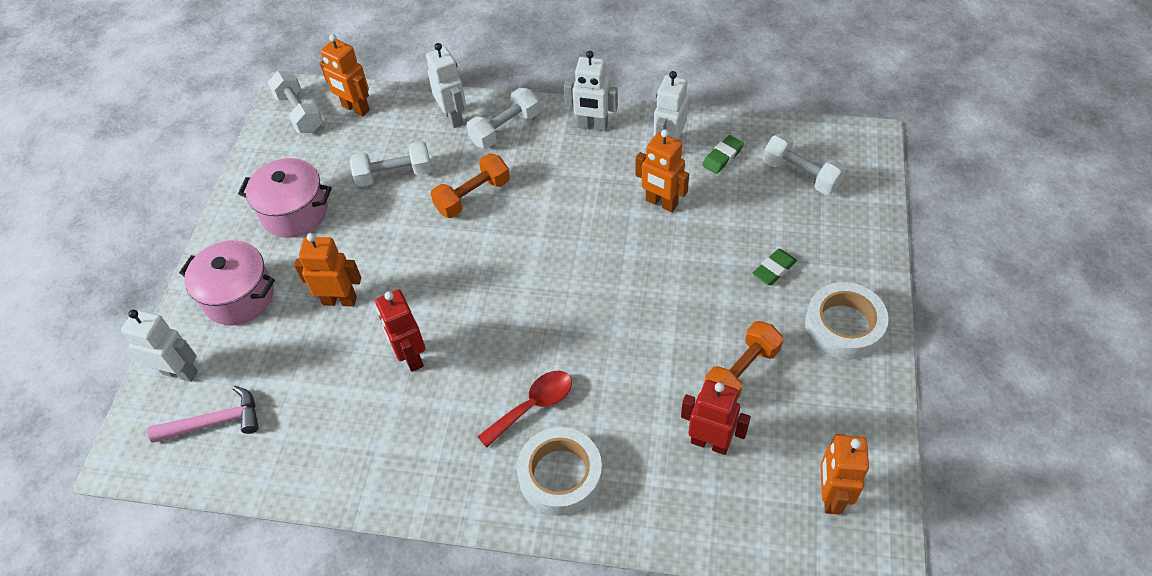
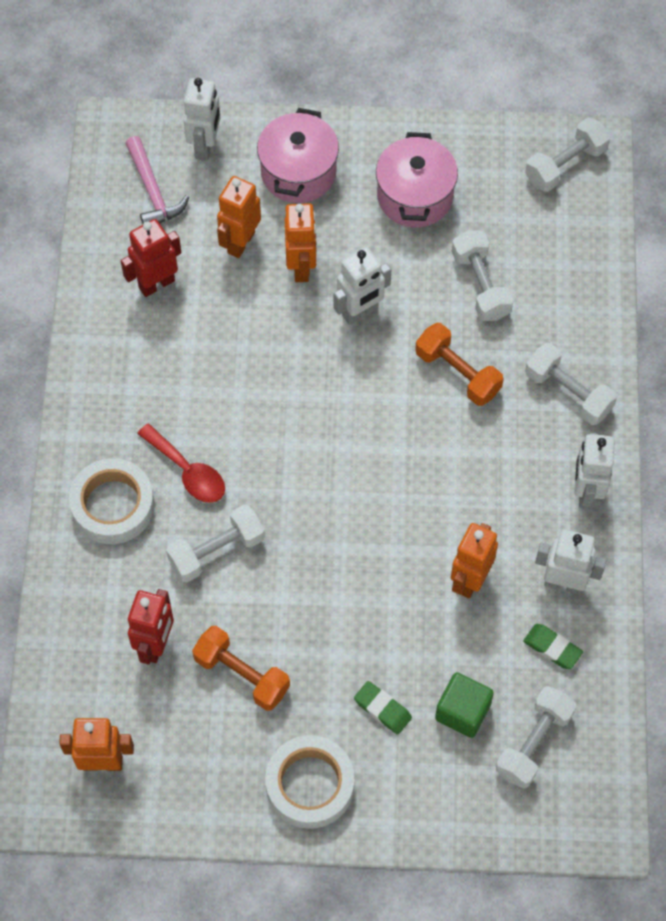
camera: 80 degrees right, 10 degrees up
(355, 108) = (580, 222): orange robot -> orange robot (240, 242)
(411, 357) = (237, 348): red robot -> red robot (156, 284)
(453, 117) = (580, 332): white robot -> white robot (360, 312)
(618, 385) = (216, 551): none -> white dumbbell
(775, 216) = (462, 711): none -> green cube

